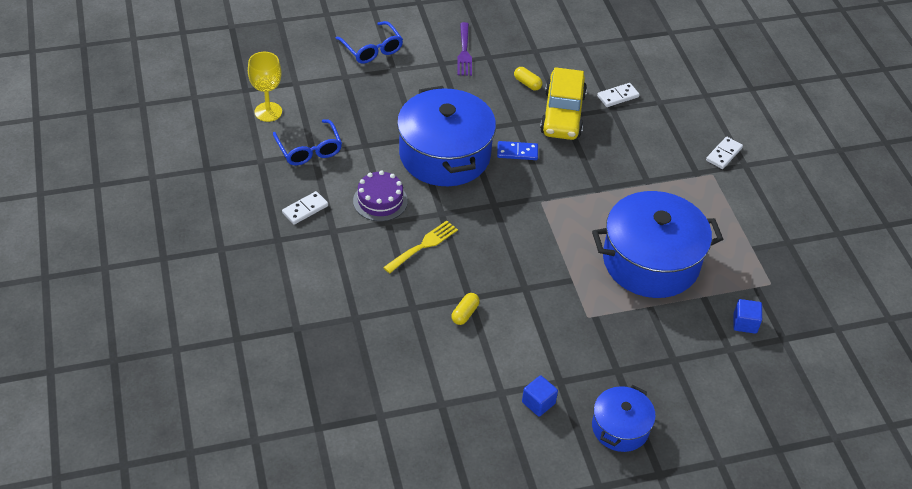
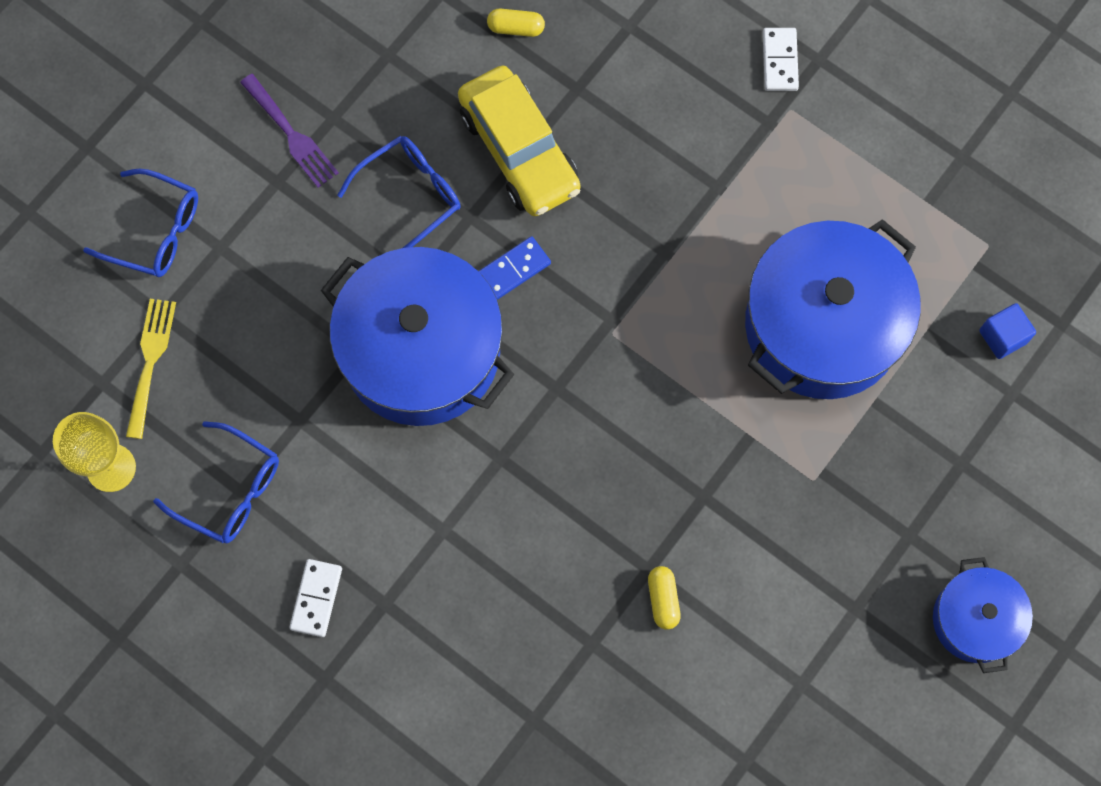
camera: 35 degrees left, 25 degrees up
(380, 201) = (403, 502): purple cake -> none
(423, 246) = (522, 533): yellow fork -> yellow fork (150, 362)
(496, 101) = (410, 195): none -> blue glasses
(527, 83) = (427, 129): yellow capsule -> yellow capsule (516, 28)
(538, 403) = (856, 663): blue cube -> none
(618, 96) = (567, 58): white domino -> none

